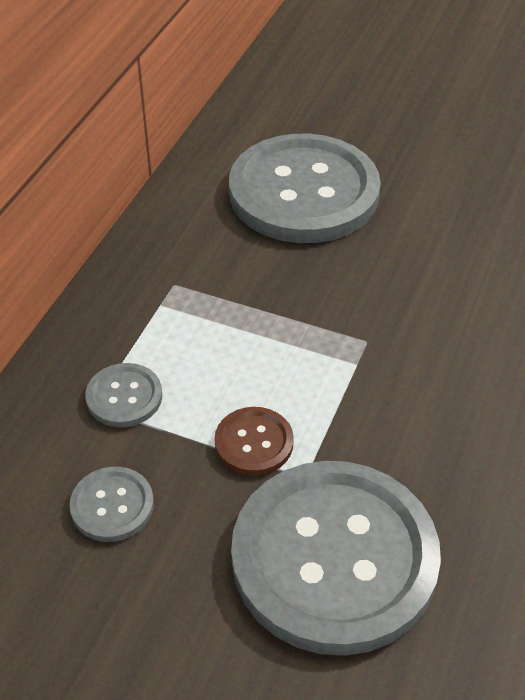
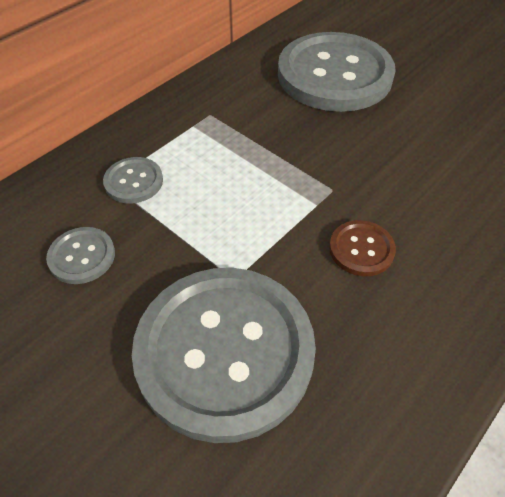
camera: 20 degrees right, 5 degrees up
(254, 443) = (208, 241): brown button -> brown button (361, 249)

